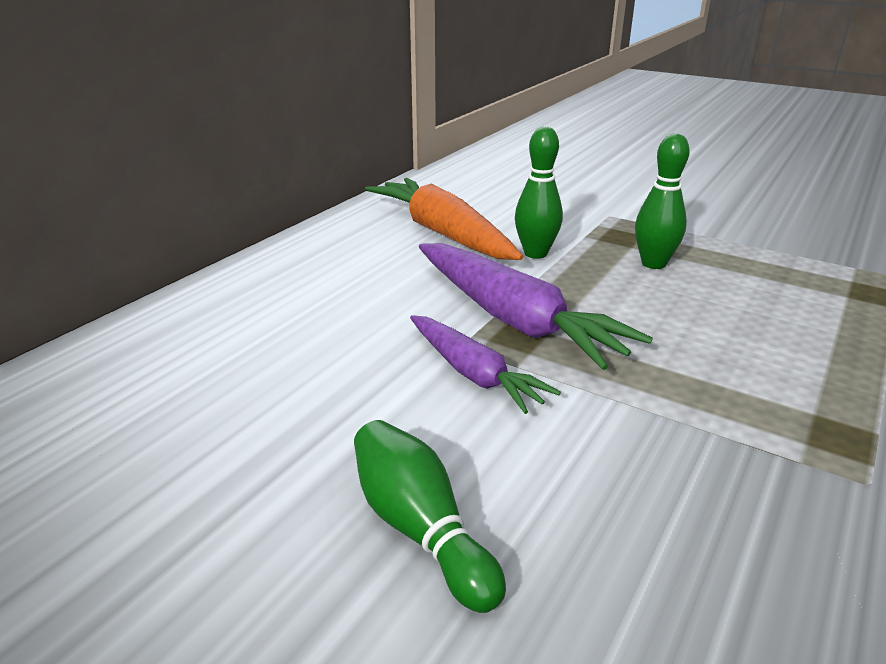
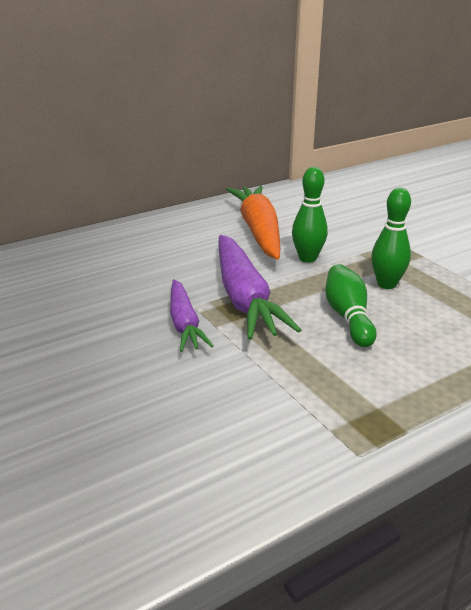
camera: 25 degrees right, 0 degrees up
(420, 529) = (75, 392): green bowling pin -> green bowling pin (348, 317)

